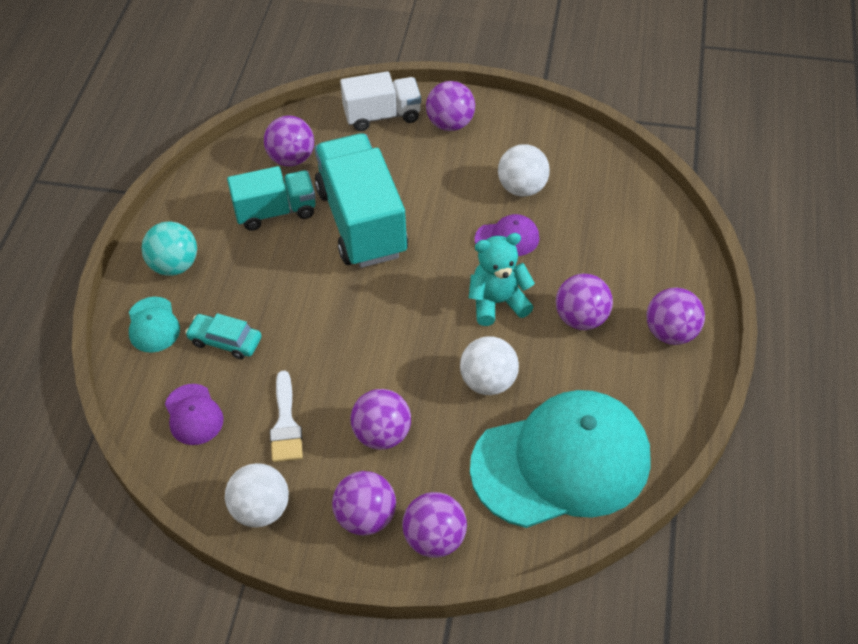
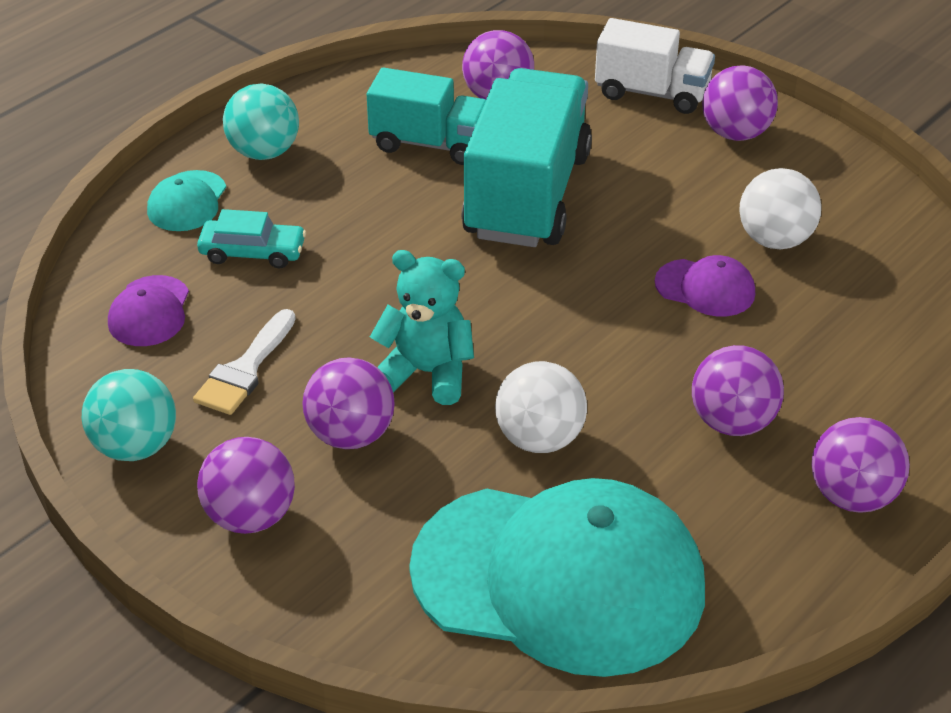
camera: 30 degrees right, 10 degrees down
(225, 341) = (252, 252): turquoise car -> turquoise car turned 135 degrees clockwise
(261, 510) = (135, 447): white ball -> turquoise ball
(435, 539) = (314, 584): purple ball -> none
(498, 302) = (630, 355): turquoise teddy bear -> turquoise teddy bear (426, 373)

